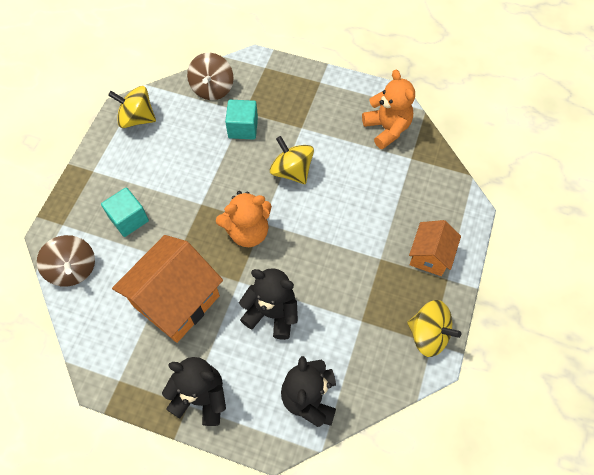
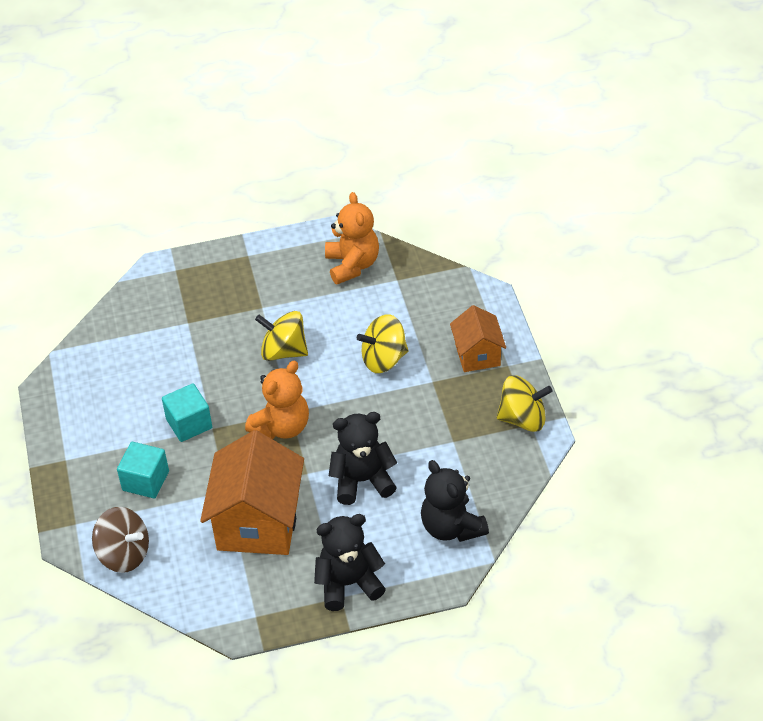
camera: 30 degrees left, 15 degrees down
(137, 118) = (72, 387): yellow spinning top -> yellow spinning top (384, 359)
(212, 88) = (134, 318): brown spinning top -> none
(243, 128) = (199, 338): turquoise cube -> turquoise cube (189, 424)
(387, 129) = (352, 265): orange teddy bear -> orange teddy bear turned 45 degrees clockwise

